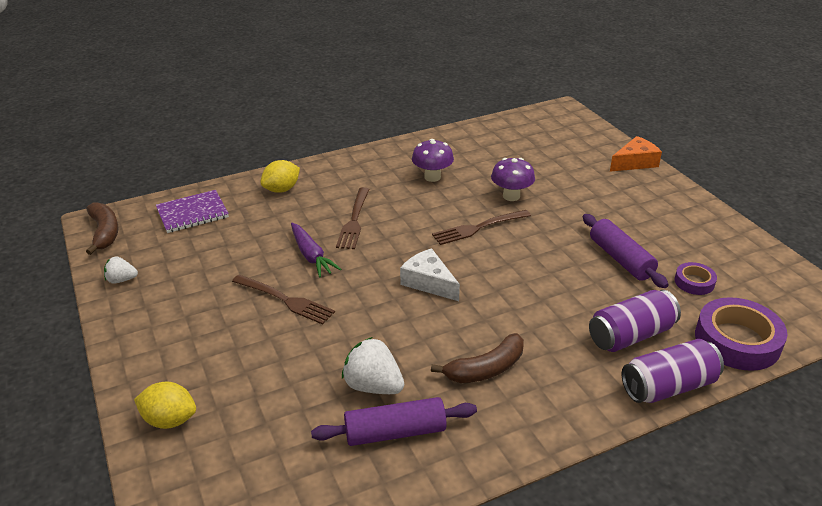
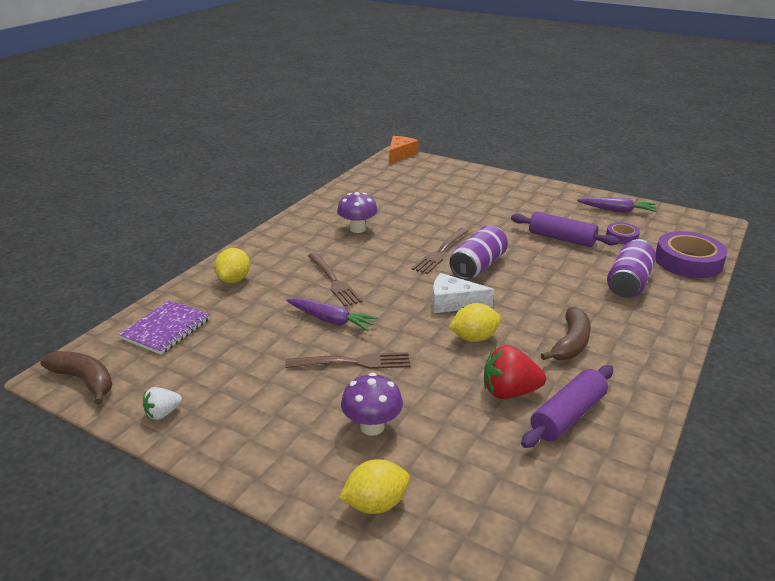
camera: 35 degrees left, 5 degrees down
(373, 386) = (509, 392): white strawberry -> red strawberry
(405, 323) = (474, 338): none -> yellow lemon
(511, 196) = (436, 223): purple mushroom -> purple mushroom (372, 427)
(634, 162) = (491, 176): orange cheese -> orange cheese (400, 155)
(668, 386) = (688, 304): purple can -> purple can (478, 266)
(731, 250) = (617, 210): none -> purple carrot

